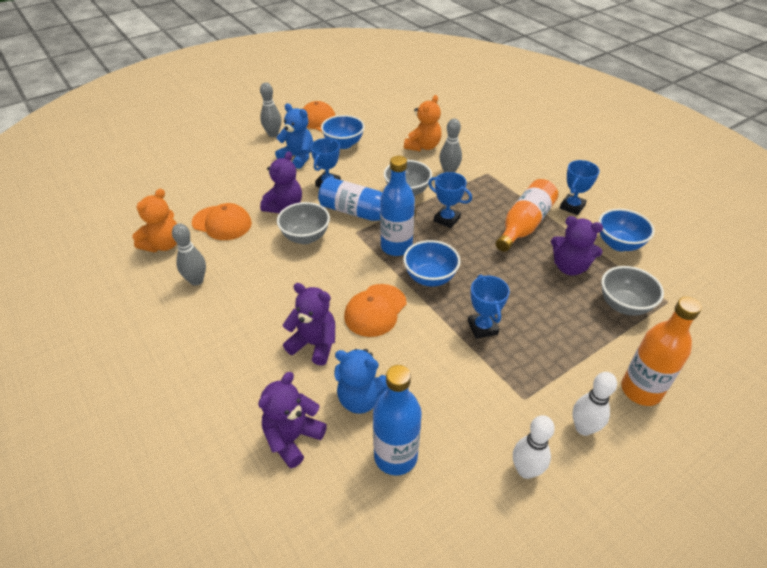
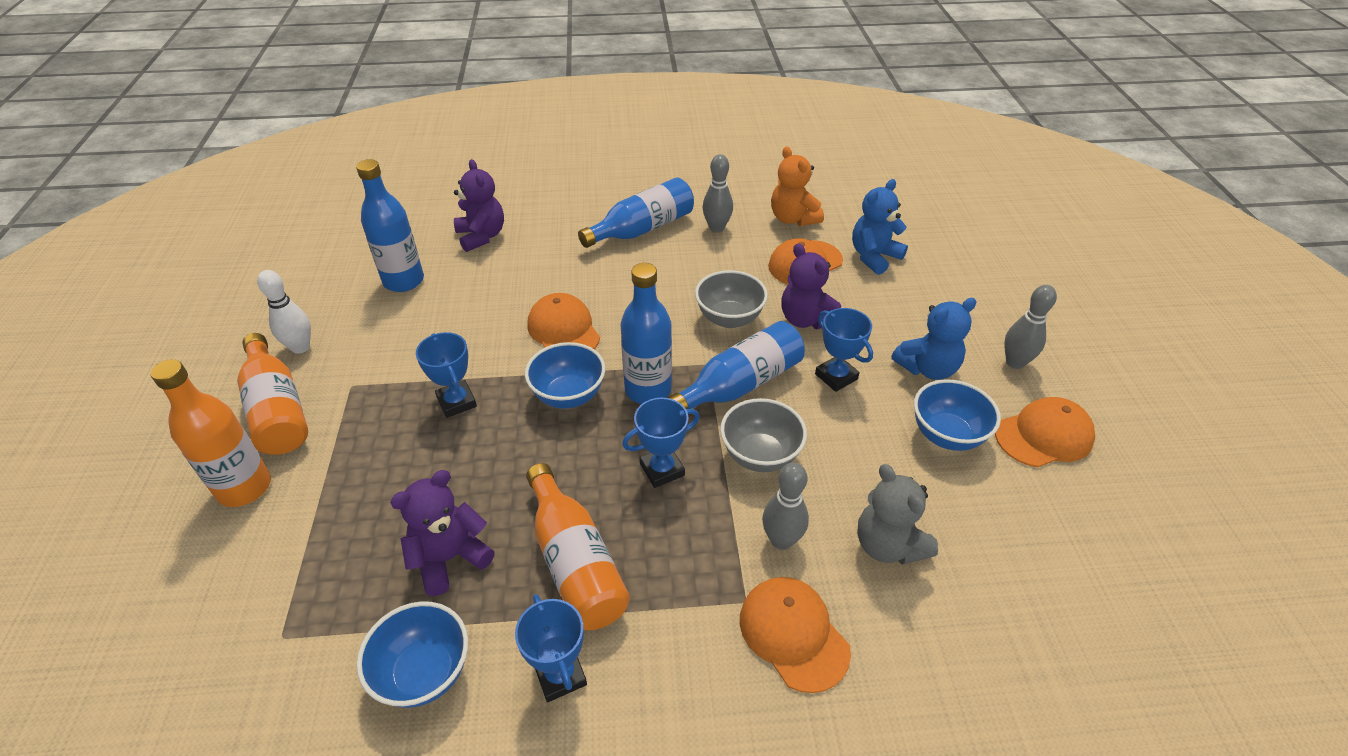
camera: 120 degrees right, 0 degrees up
(220, 324) = (642, 229): none -> blue bottle
(314, 344) = (561, 275): purple teddy bear -> none
(361, 398) = (474, 282): blue teddy bear -> blue teddy bear (874, 257)
(423, 146) = (888, 545): orange teddy bear -> grey teddy bear
(482, 327) = (457, 402): blue trophy -> blue trophy turned 45 degrees clockwise
(488, 158) = (793, 634): none -> orange cap
(583, 428) = (277, 409): white bowling pin -> orange bottle
(624, 305) = (335, 571): grey bowl -> none

